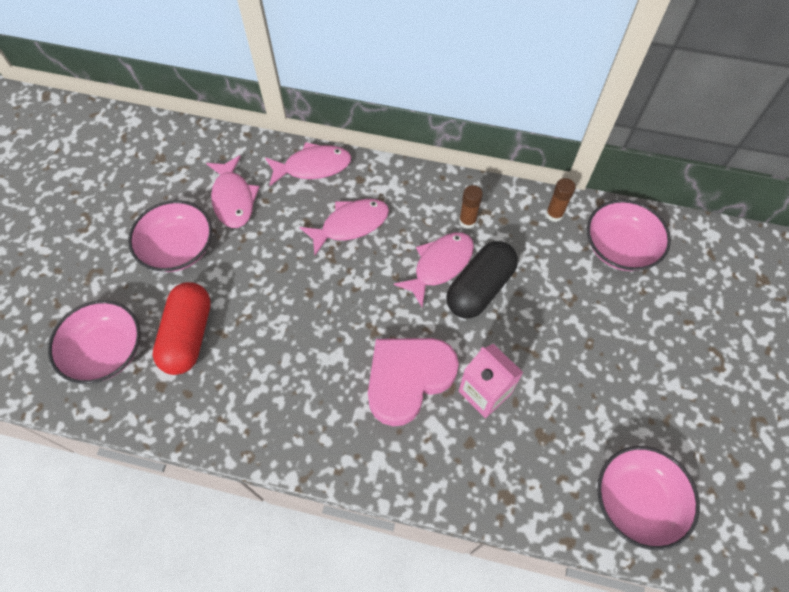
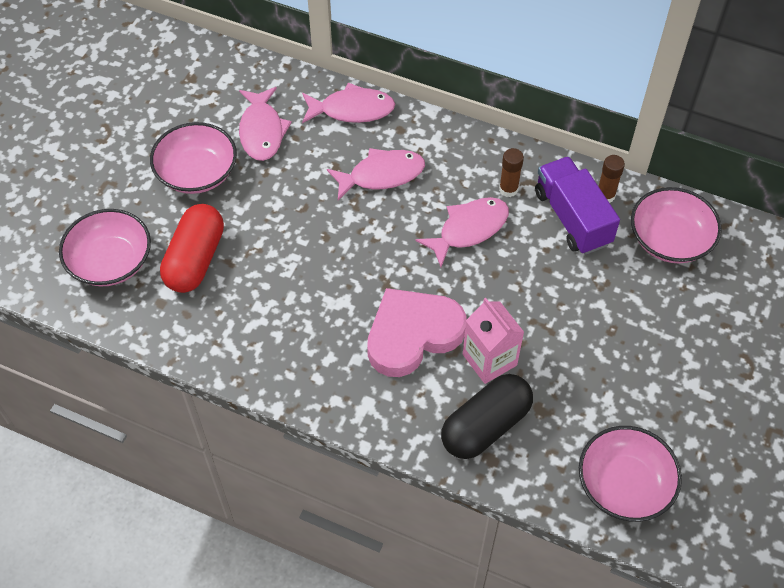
camera: 10 degrees right, 5 degrees down
(480, 288) = (507, 258): black capsule -> black capsule (485, 426)
(530, 240) = (572, 218): none -> purple truck

